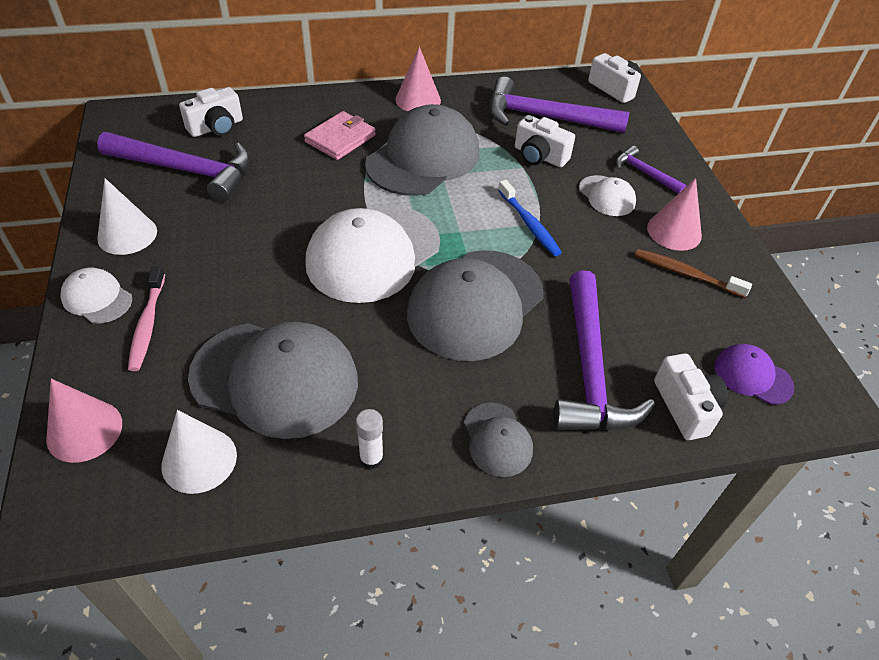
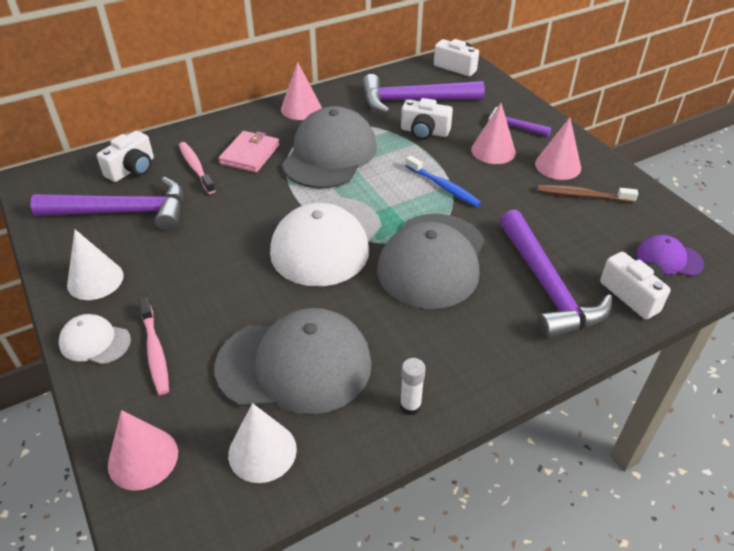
camera: 15 degrees left, 5 degrees down
(279, 140) = (196, 168): none -> pink toothbrush
(497, 439) = (504, 361): grey cap -> none
(607, 196) = (493, 151): white cap -> pink cone

